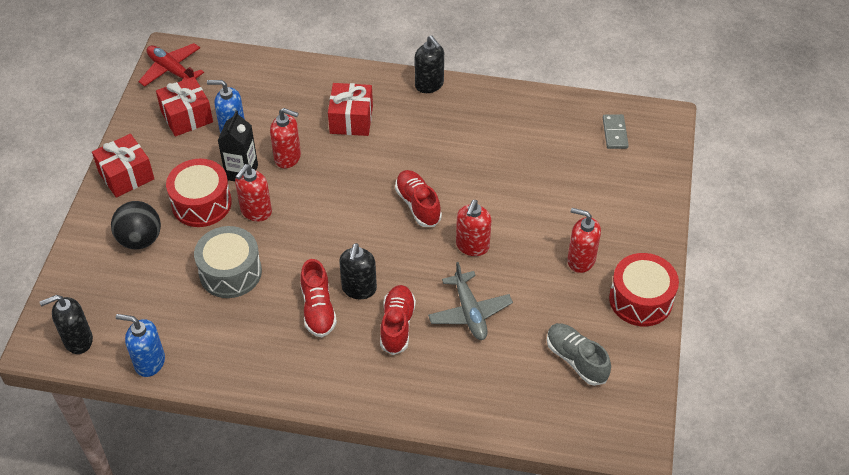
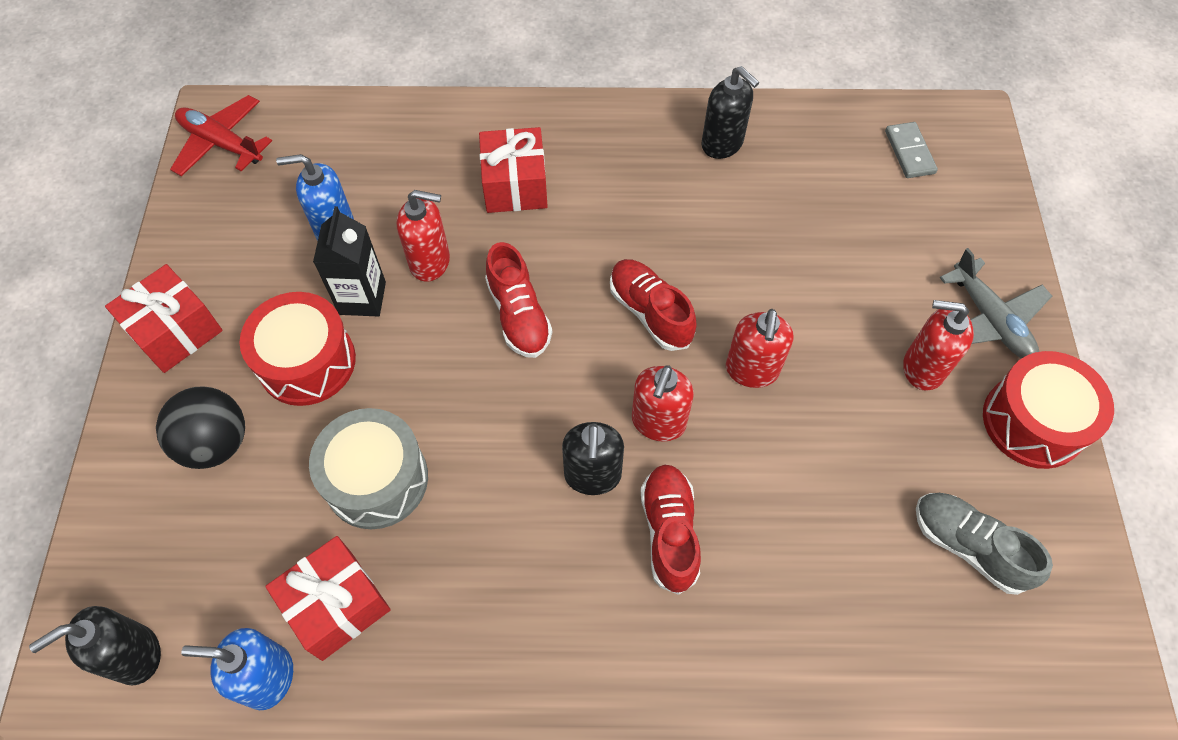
camera: 10 degrees left, 10 degrees up
(187, 117) = (258, 216): red gift -> red gift (337, 605)
(256, 211) = (398, 363): red soap dispenser -> red soap dispenser (658, 422)
(318, 309) = (534, 524): red shoe -> red shoe (519, 315)
(429, 85) = (619, 114): black soap dispenser -> black soap dispenser (722, 144)
(469, 312) = (778, 488): grey plane -> grey plane (989, 320)

